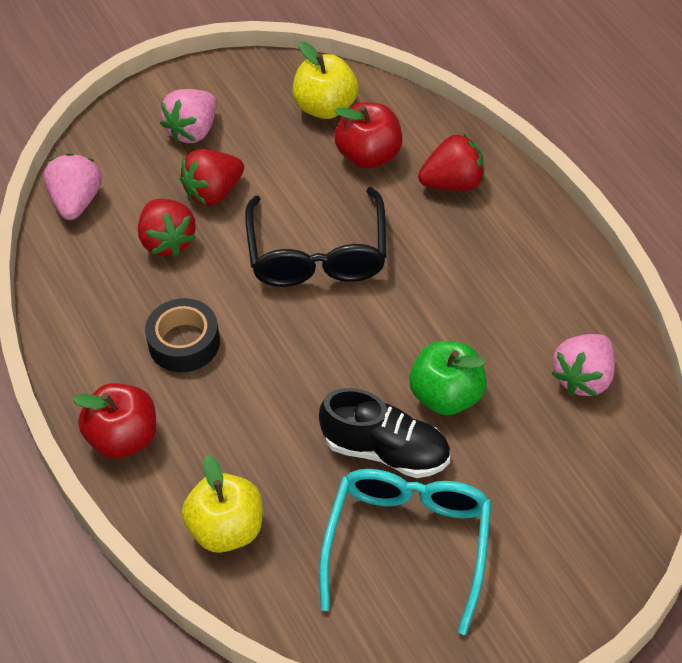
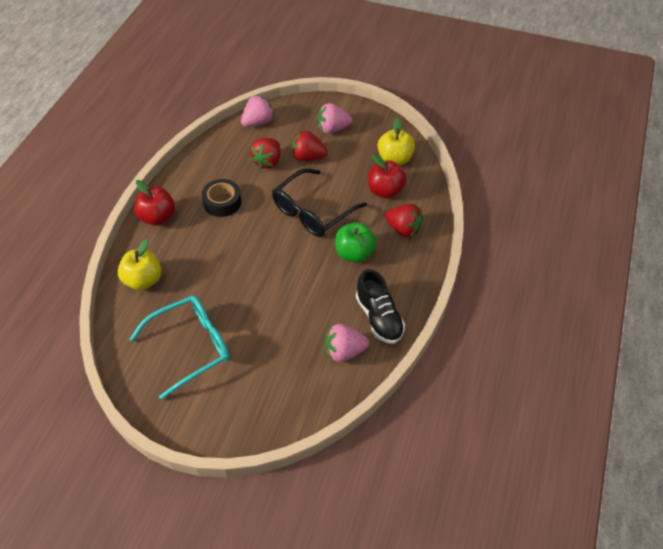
camera: 45 degrees right, 0 degrees up
(386, 451) = (232, 306): black shoe -> black shoe (379, 317)
(447, 396) = (283, 307): green apple -> green apple (354, 253)

